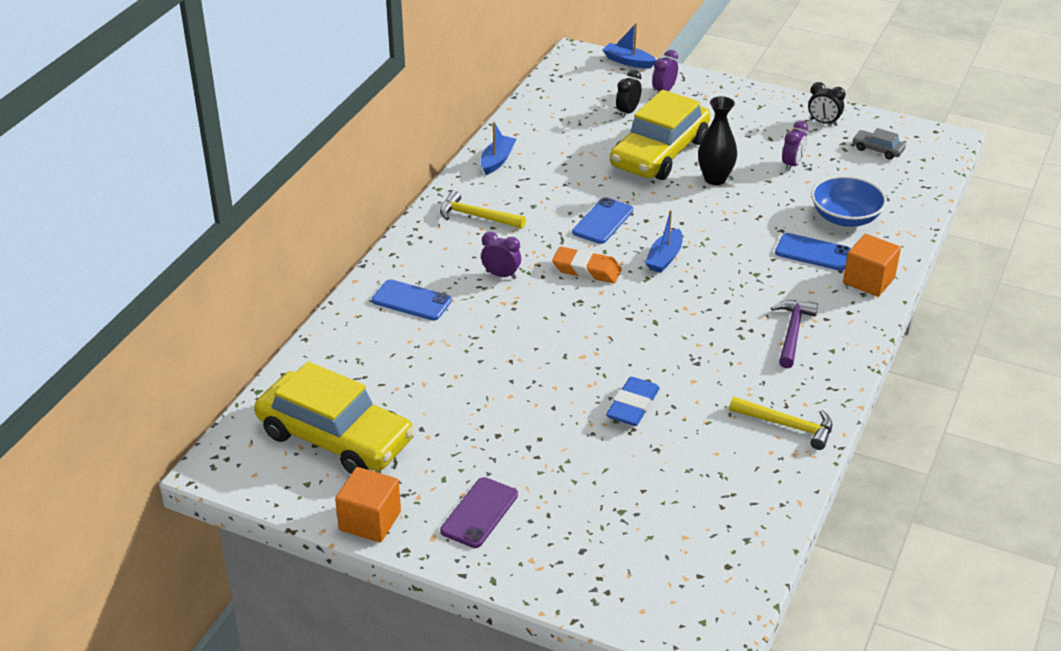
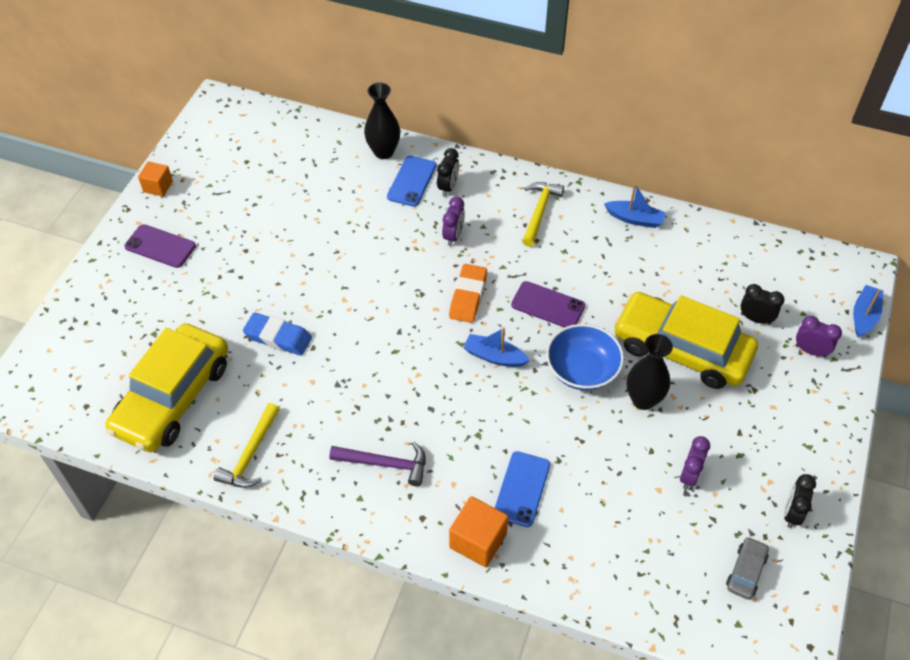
camera: 85 degrees right, 15 degrees up
(335, 437) = (246, 157): yellow car -> yellow car (173, 397)
(357, 320) = (383, 152): none -> black vase
(370, 521) = (158, 187): orange cube -> orange cube, size x0.66
(427, 275) = (448, 187): none -> black clock
(603, 221) = (548, 305): blue phone -> purple phone
(792, 165) = (689, 475): purple clock -> purple clock turned 90 degrees counterclockwise
(845, 217) = (593, 525): blue bowl -> blue bowl (582, 370)

